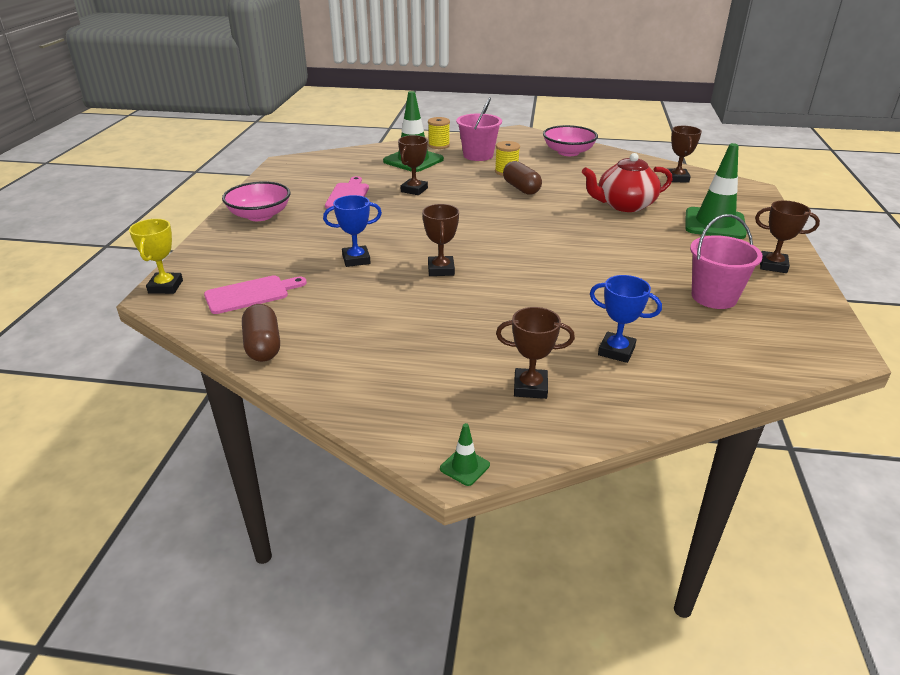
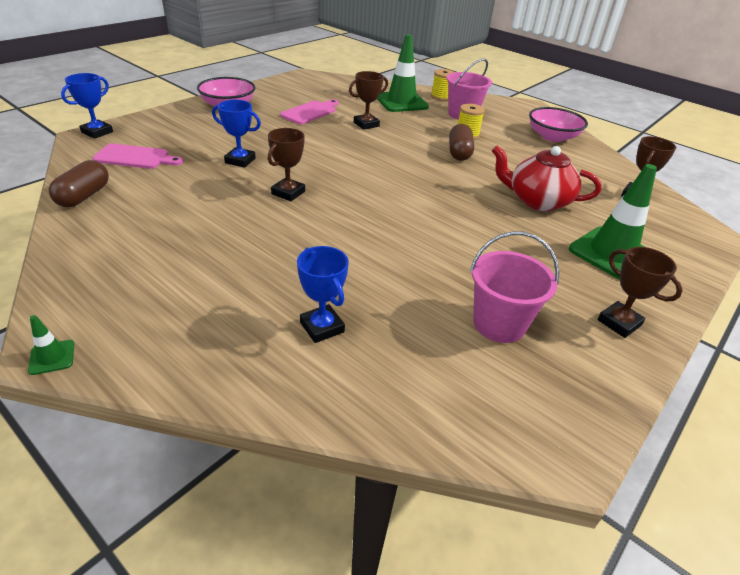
camera: 30 degrees right, 5 degrees up
(165, 287) = (97, 132): yellow trophy -> blue trophy
(530, 387) = (201, 320): brown trophy -> none

